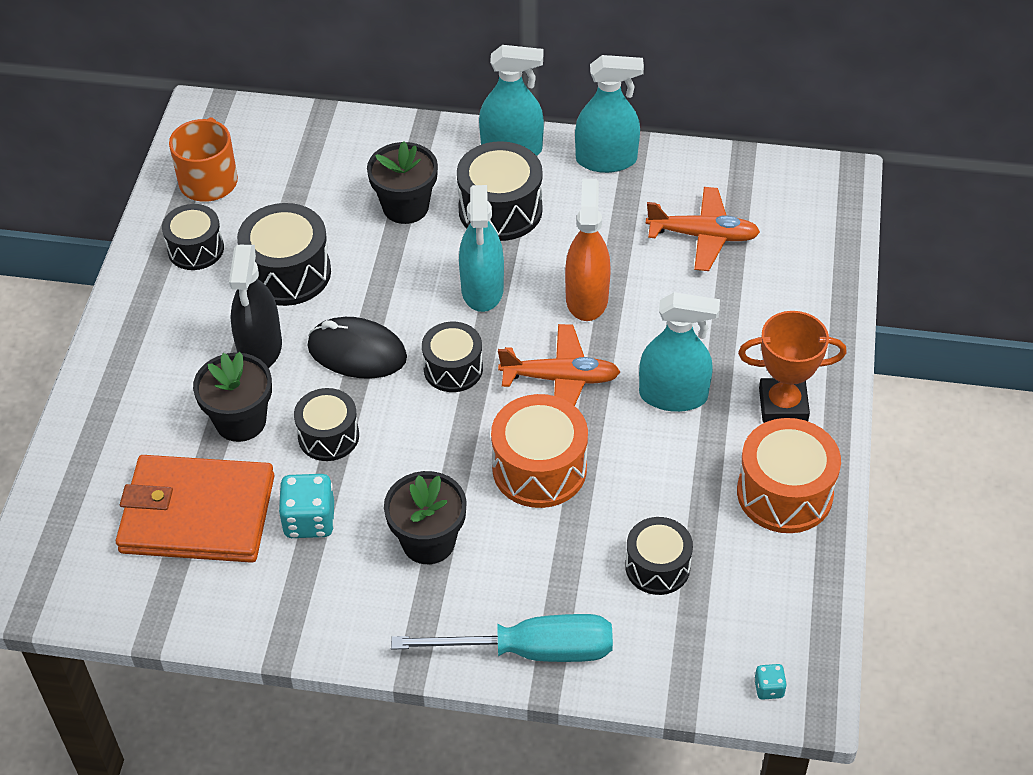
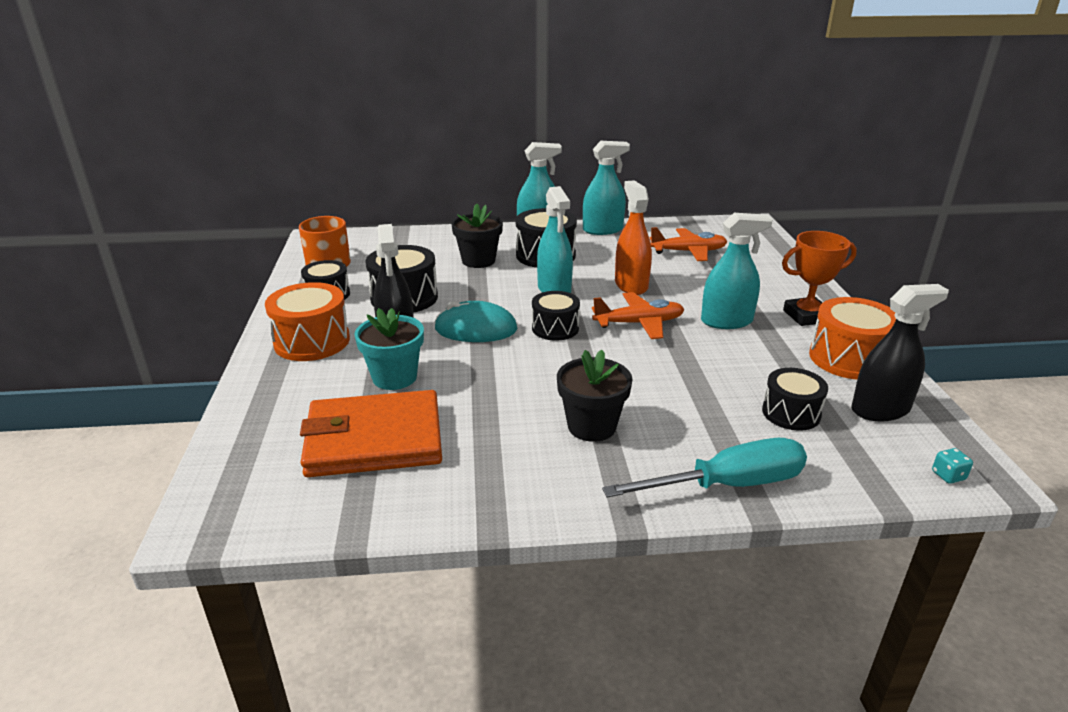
camera: 15 degrees left, 20 degrees down
(240, 421) = (394, 377): black flower pot -> turquoise flower pot
(309, 520) = (479, 429): turquoise dice -> none
(328, 436) = (473, 376): black drum -> none
(357, 352) = (476, 329): black mouse -> turquoise mouse
(539, 468) = (655, 371): orange drum -> orange drum (312, 341)
(763, 582) = (880, 409): none -> black spray bottle

